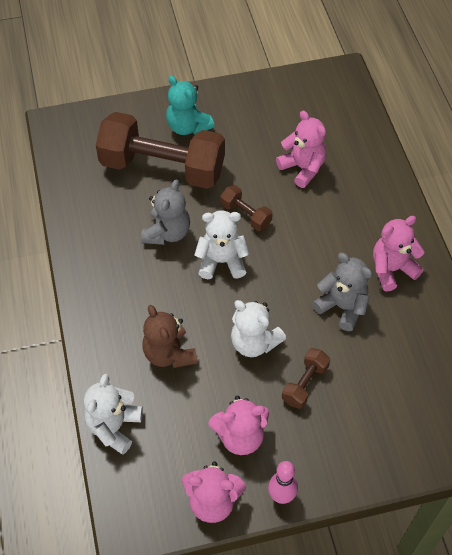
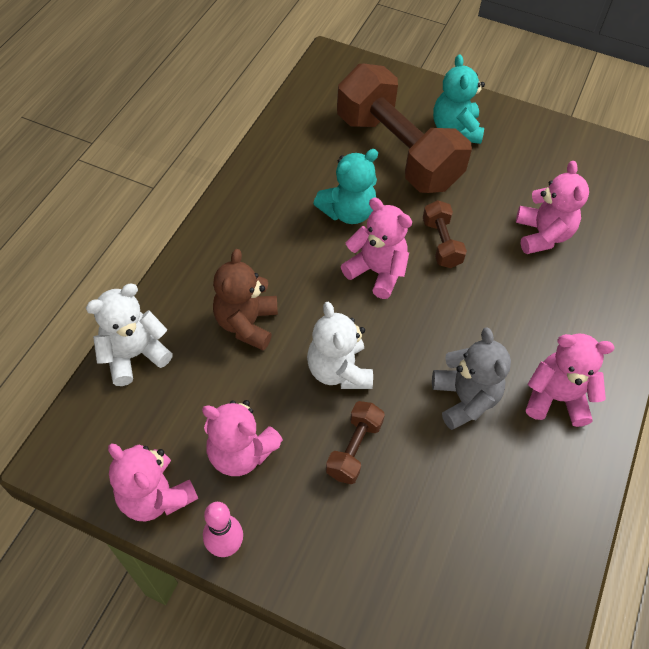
camera: 35 degrees right, 0 degrees up
(167, 233) = (348, 212): grey teddy bear -> turquoise teddy bear
(221, 261) = (377, 272): white teddy bear -> pink teddy bear
(305, 384) = (354, 449): brown dumbbell -> brown dumbbell turned 45 degrees counterclockwise

